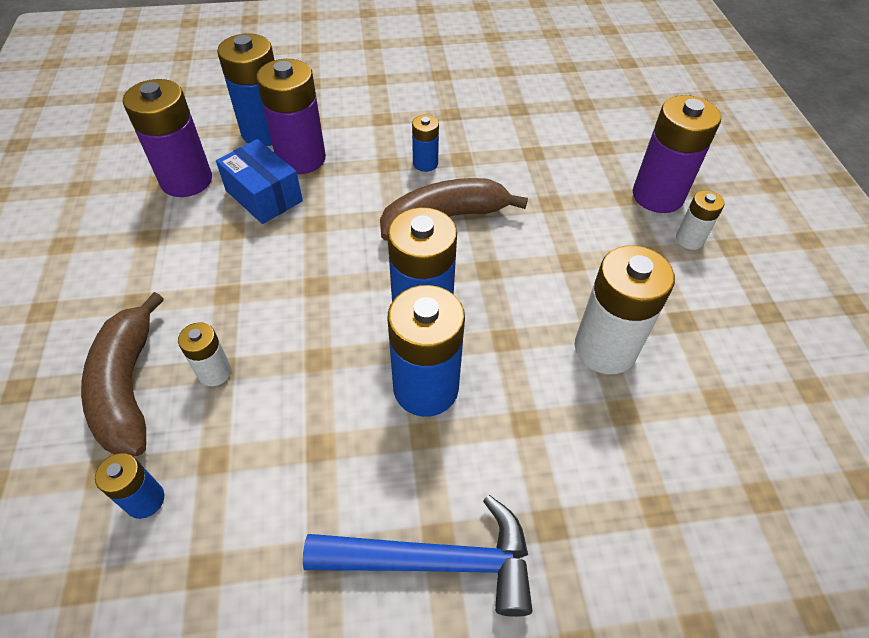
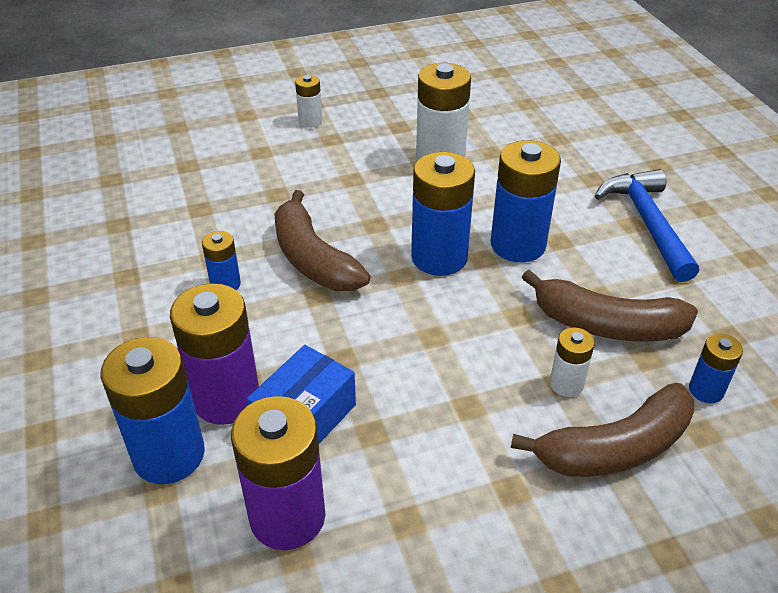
camera: 100 degrees left, 10 degrees down
(273, 436) = (606, 325): none -> brown banana
(657, 196) = (257, 135): purple battery -> none

